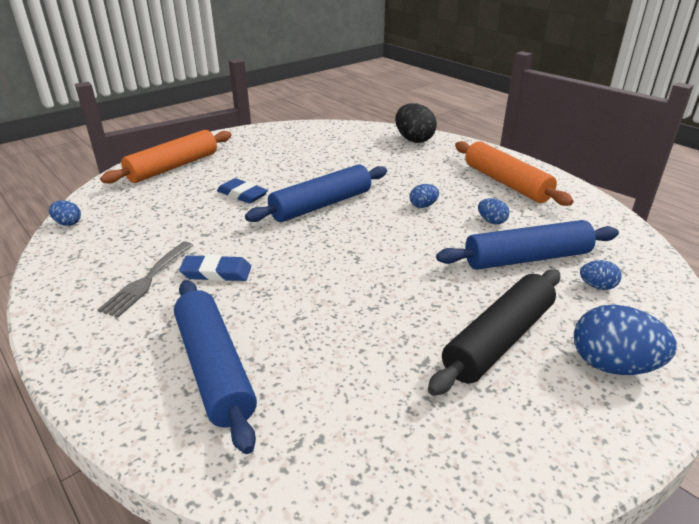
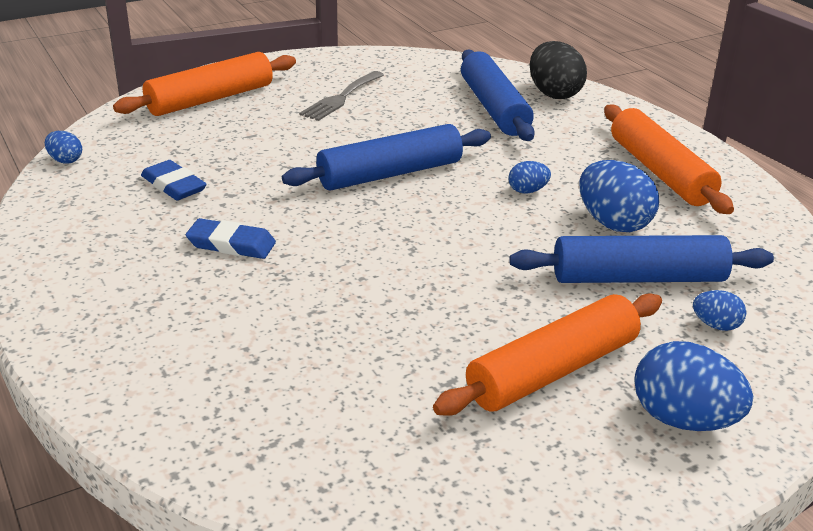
camera: 10 degrees right, 0 degrees up
(146, 281) = (146, 243): grey fork -> grey fork (341, 98)
(215, 368) = (202, 353): blue rolling pin -> blue rolling pin (494, 108)
(242, 194) = (290, 147): blue eraser -> blue eraser (174, 185)
(491, 221) = (613, 223): blue egg -> blue egg, size x1.95
(498, 340) = (552, 370): black rolling pin -> orange rolling pin

